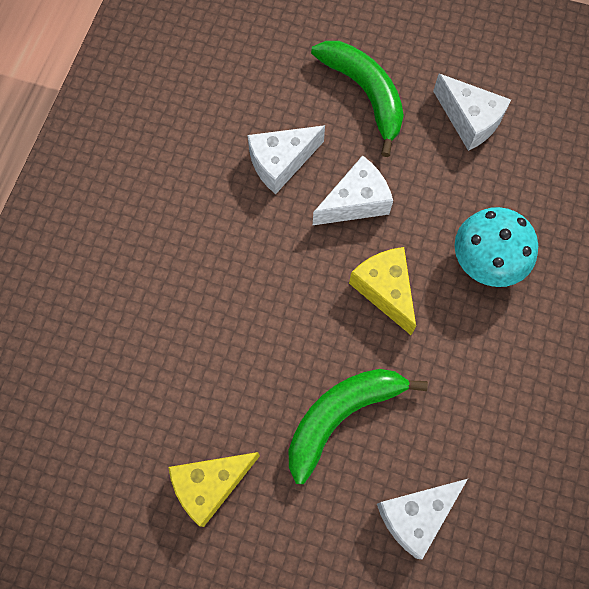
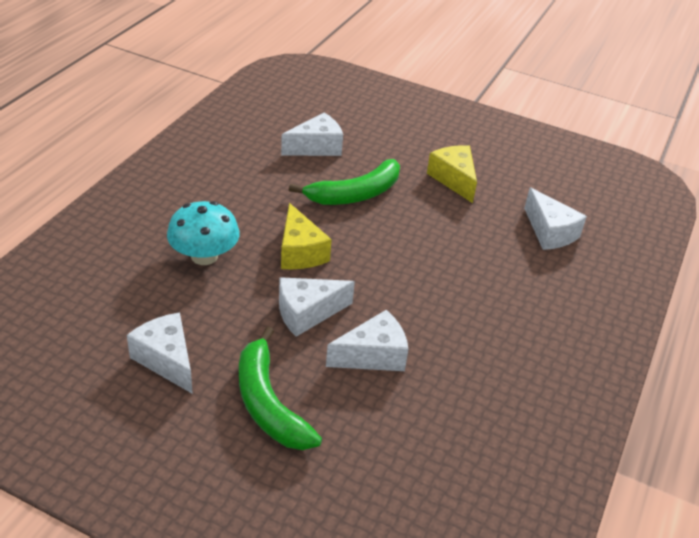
camera: 175 degrees left, 30 degrees down
(84, 397) = (549, 232): none -> white cheese
(210, 485) = (454, 179): yellow cheese -> yellow cheese turned 90 degrees counterclockwise

